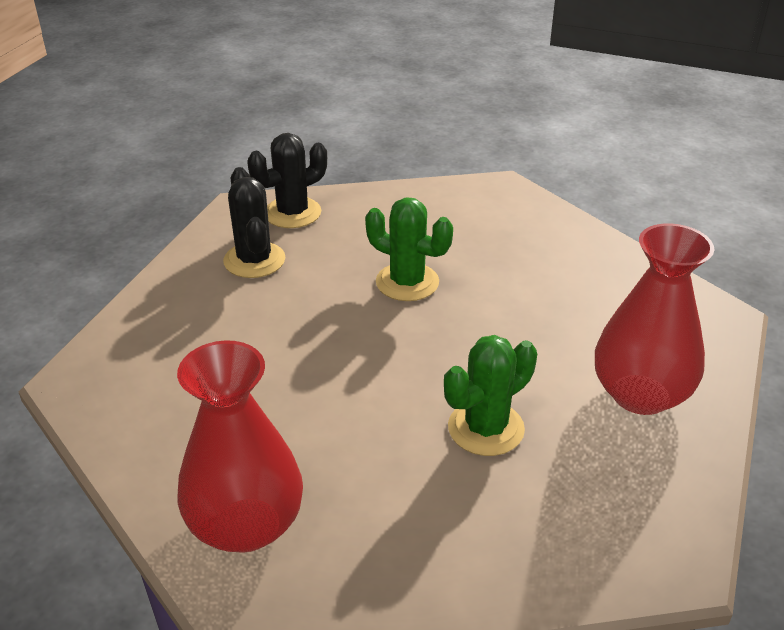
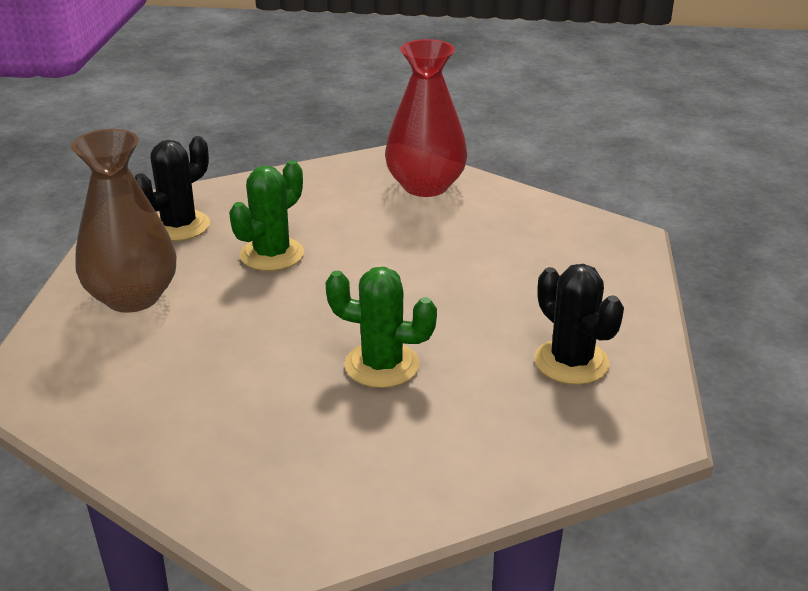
camera: 165 degrees right, 5 degrees down
(292, 213) = (578, 437): black cactus -> black cactus (179, 226)
(640, 394) = (132, 297): red vase -> brown vase

